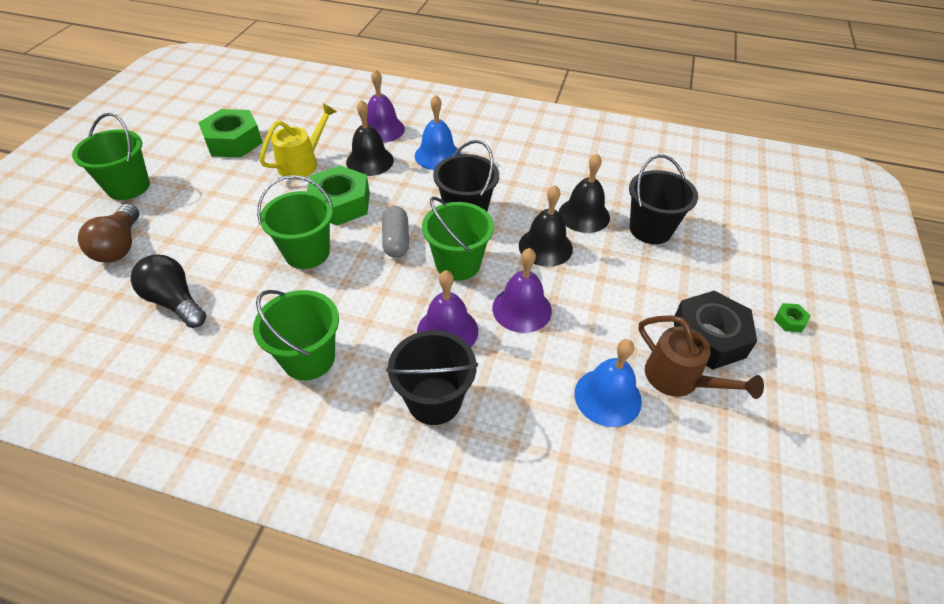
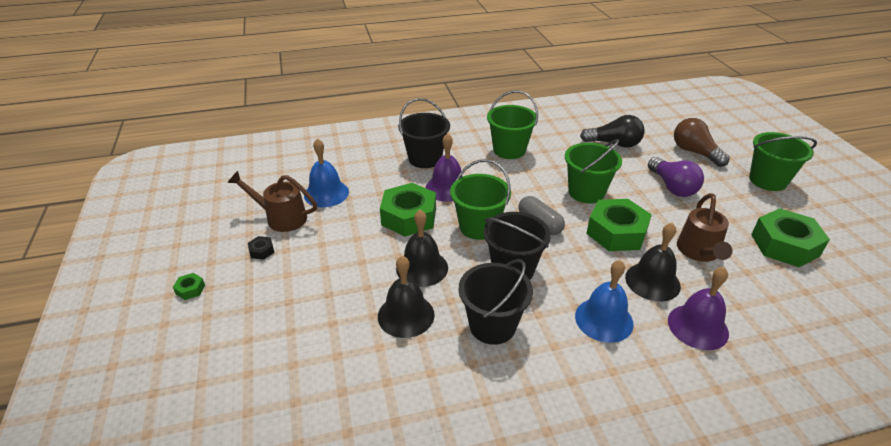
camera: 150 degrees right, 10 degrees down
(219, 220) = (672, 187): none -> purple light bulb
(303, 163) = (699, 252): yellow watering can -> brown watering can
(522, 309) = (409, 217): purple bell -> green nut
(650, 229) = (332, 328): black bucket -> black bucket (492, 326)
(709, 337) = (261, 251): black nut -> black nut, size x0.41

